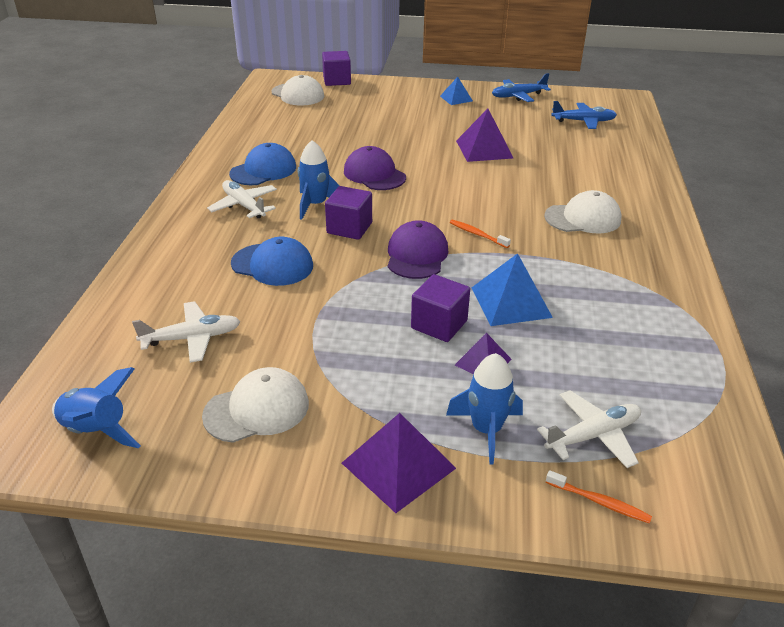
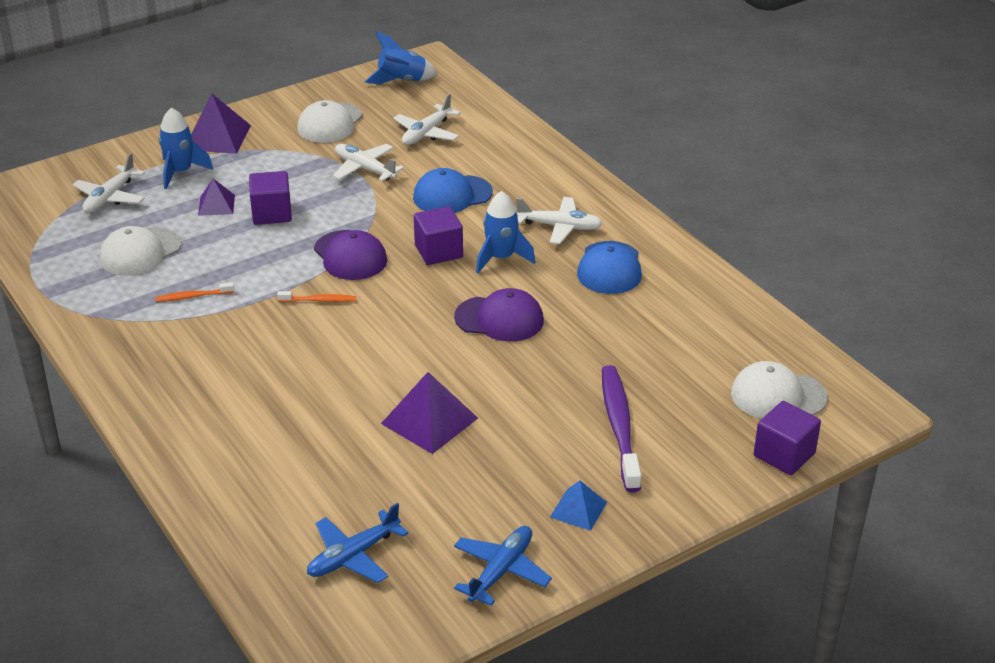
camera: 140 degrees right, 0 degrees up
(302, 328) = (364, 169): none -> white plane
(390, 112) = (619, 427): none -> purple toothbrush
(511, 302) = (232, 253): blue pyramid -> none
(583, 218) = (232, 370): white cap -> white cap (140, 252)
(599, 502) = (88, 170): orange toothbrush -> orange toothbrush (193, 296)

